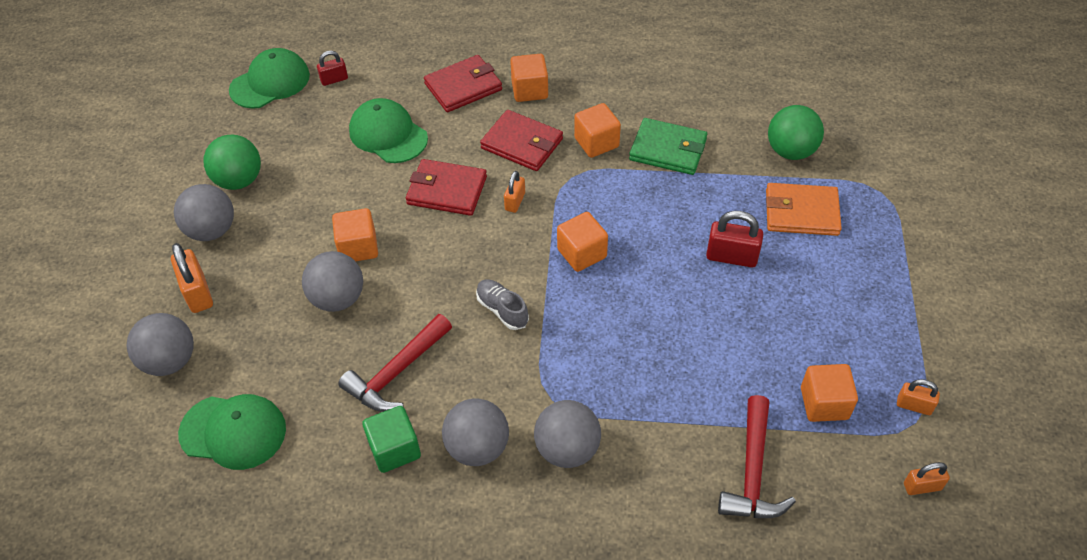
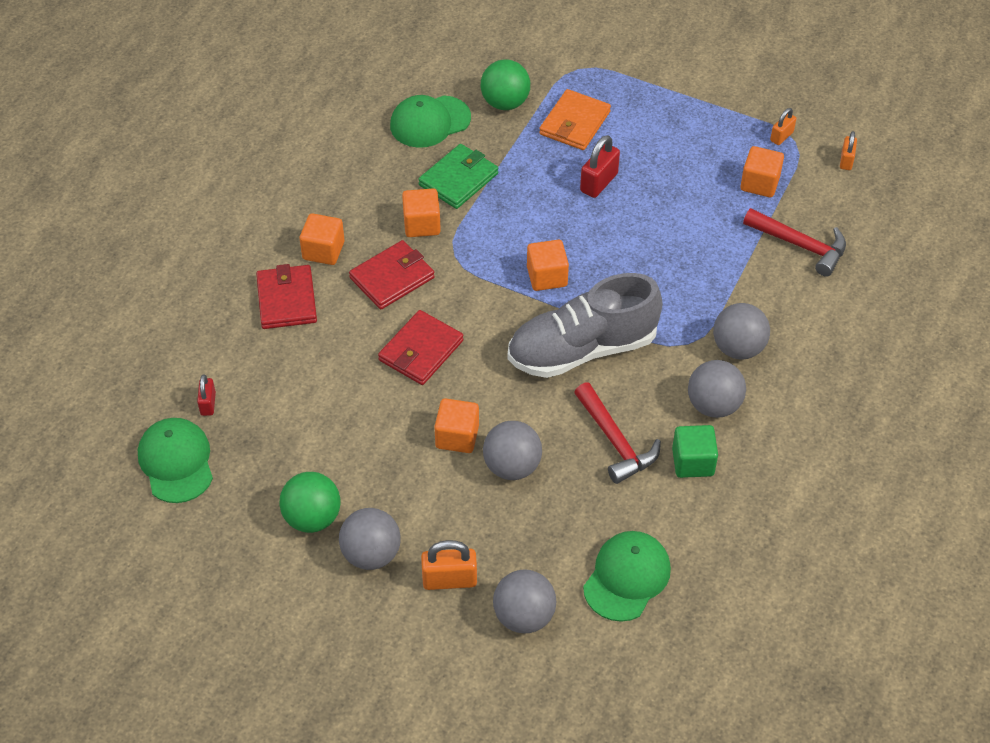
camera: 70 degrees left, 0 degrees up
(388, 134) = (319, 377): green cap -> green cap (430, 122)
(502, 310) = (582, 349): grey shoe -> grey shoe, size x2.43
(515, 202) = (462, 304): orange padlock -> none

